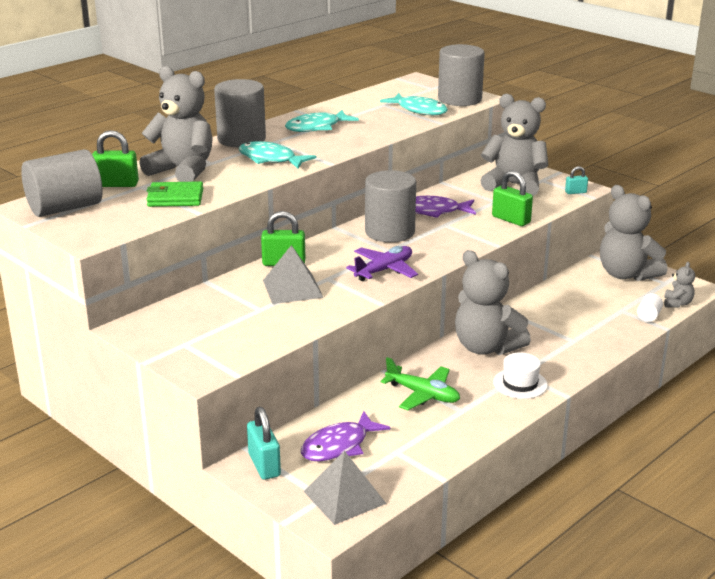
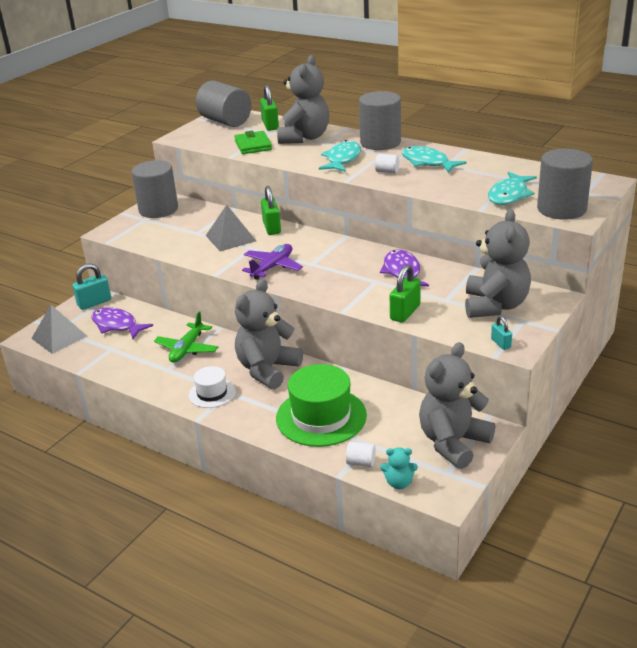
camera: 80 degrees right, 5 degrees up
(323, 145) = (387, 171): none -> white cylinder
(384, 270) = (272, 267): purple plane -> purple plane turned 90 degrees counterclockwise
(389, 232) = (347, 259): grey cylinder -> grey cylinder (158, 209)
(577, 327) = (321, 417): none -> green hat
(677, 303) = (399, 483): grey teddy bear -> turquoise teddy bear

